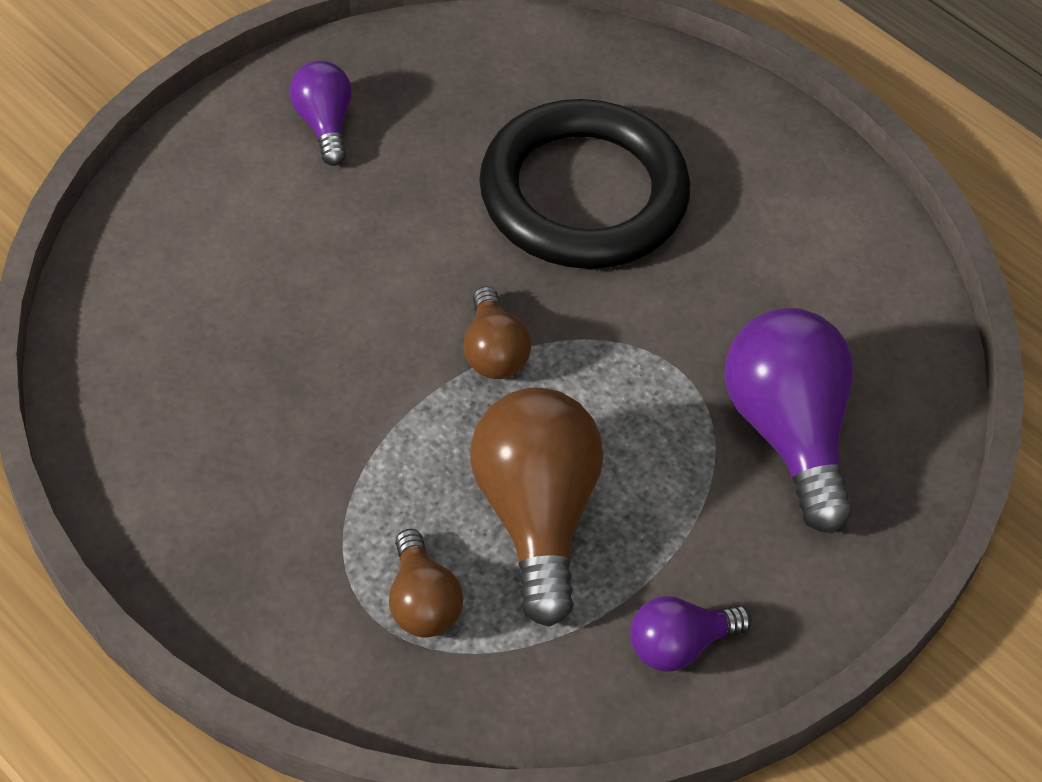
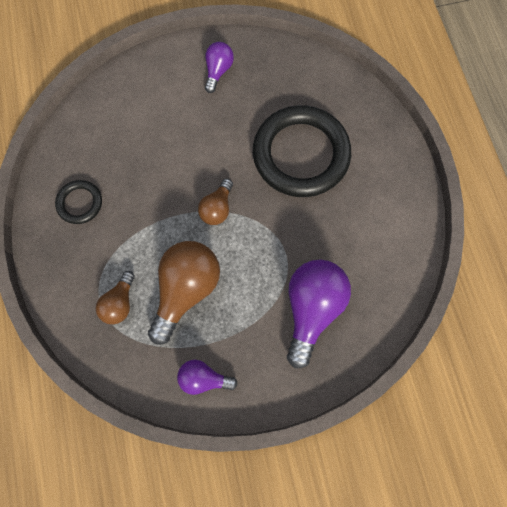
camera: 35 degrees right, 20 degrees up
(209, 470) = (80, 203): none -> black ring

